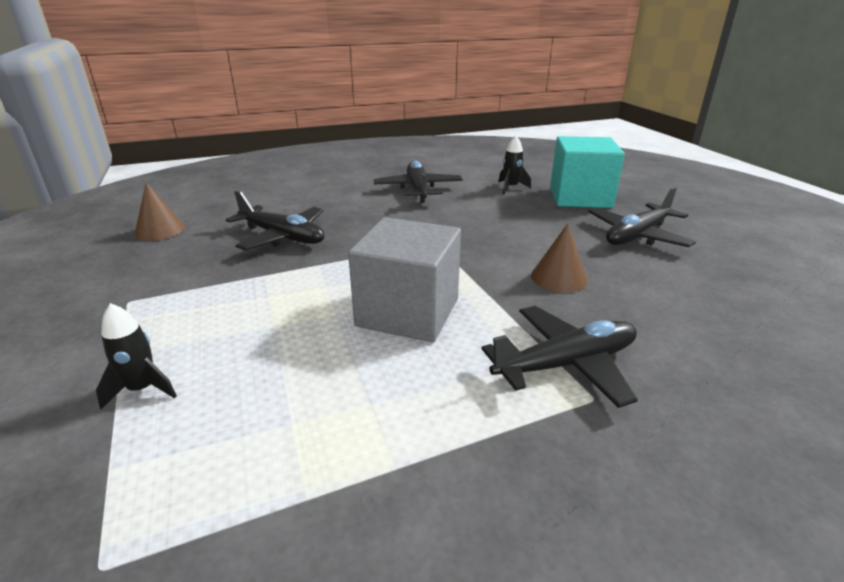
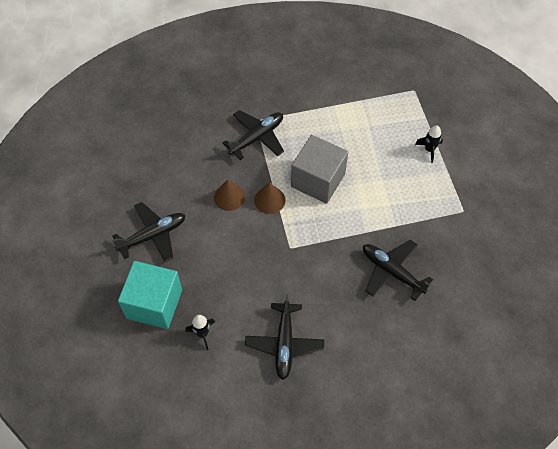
camera: 170 degrees left, 30 degrees up
(160, 230) = (481, 296): brown cone -> brown cone (269, 200)
(566, 364) = (257, 137): black plane -> black plane turned 150 degrees clockwise

